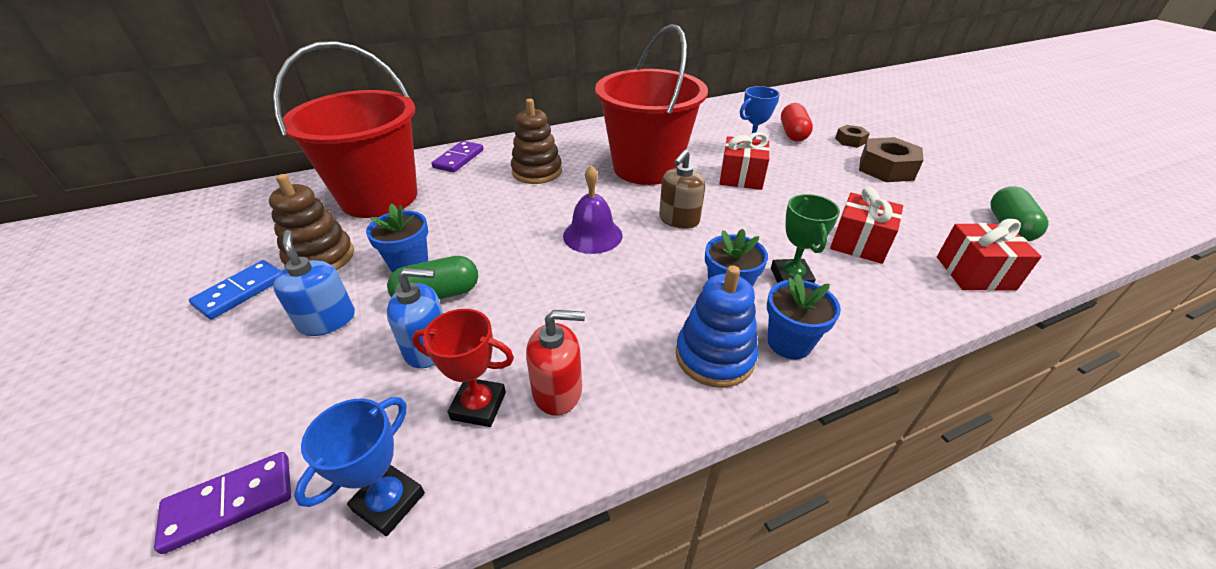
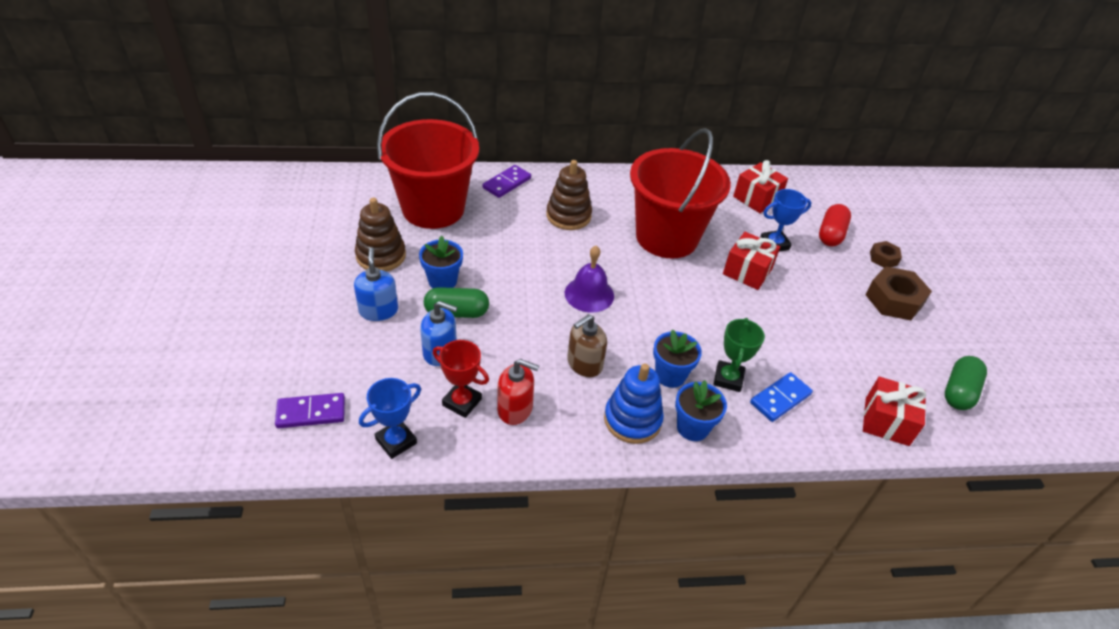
camera: 15 degrees right, 5 degrees up
(241, 291) = (324, 269): blue domino -> blue domino (780, 398)
(679, 220) = (667, 299): brown soap dispenser -> brown soap dispenser (584, 364)
(859, 243) = (808, 366): red gift -> red gift (756, 198)

